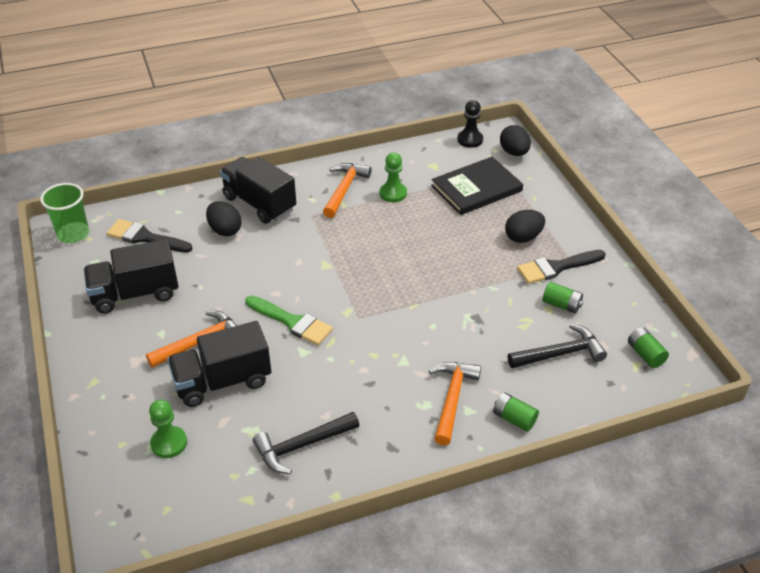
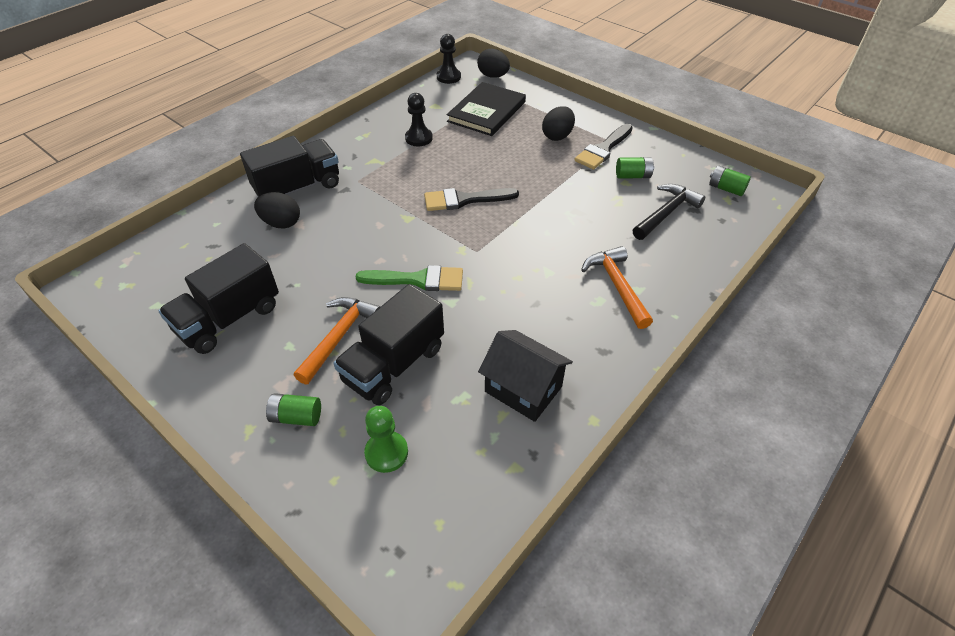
camera: 30 degrees left, 5 degrees up
(73, 234) = (107, 287): green cup -> none
(145, 237) = (197, 260): black brush -> black brush (464, 200)
(259, 203) = (298, 188): black truck -> black truck turned 135 degrees clockwise
(302, 446) = (523, 389): black hammer -> black house
(344, 189) = (371, 149): orange hammer -> none
(393, 193) = (419, 138): green pawn -> black pawn
(514, 419) = (679, 279): green battery -> green battery (296, 417)

